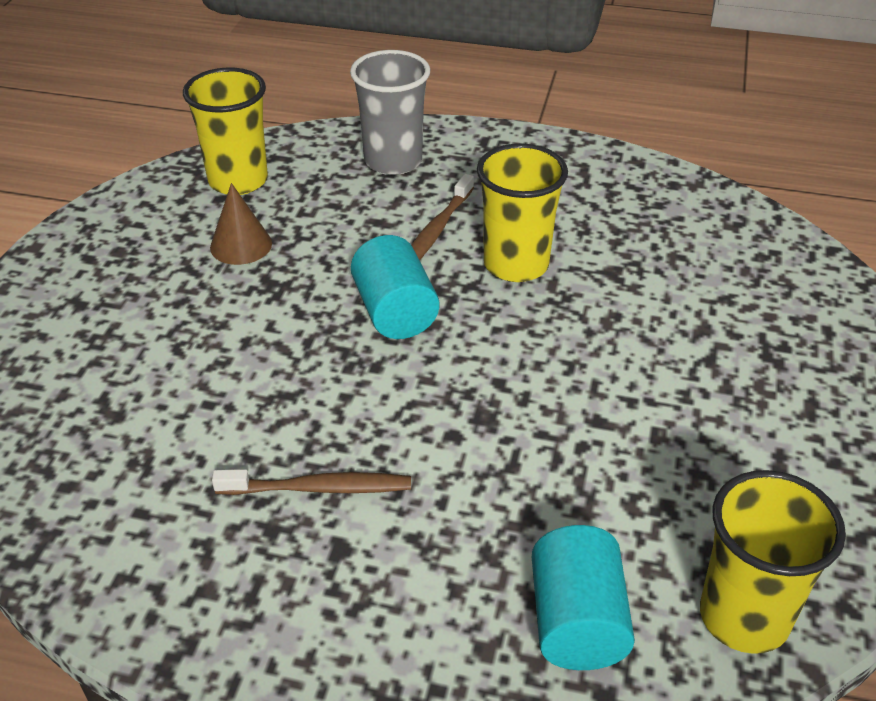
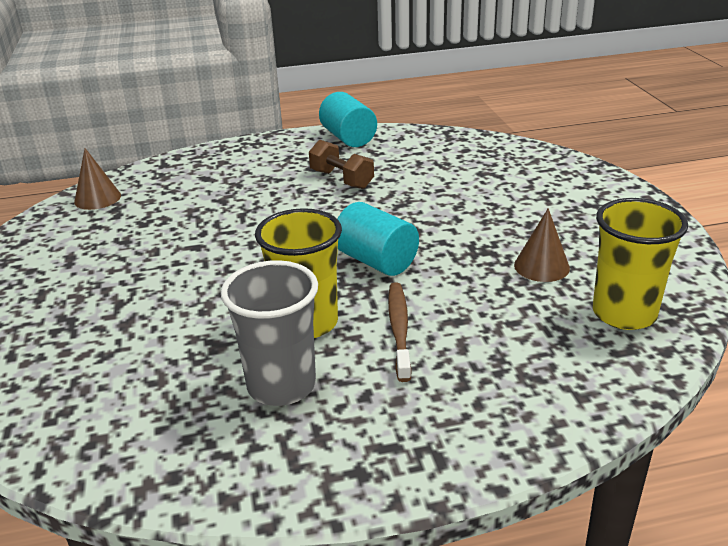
camera: 155 degrees right, 10 degrees down
(319, 488) = (342, 179): brown toothbrush -> brown dumbbell
(393, 161) = (511, 388): grey cup -> grey cup (281, 385)
(577, 622) = (182, 177): turquoise cylinder -> turquoise cylinder (348, 138)
(744, 617) = (97, 198): yellow cup -> brown cone

